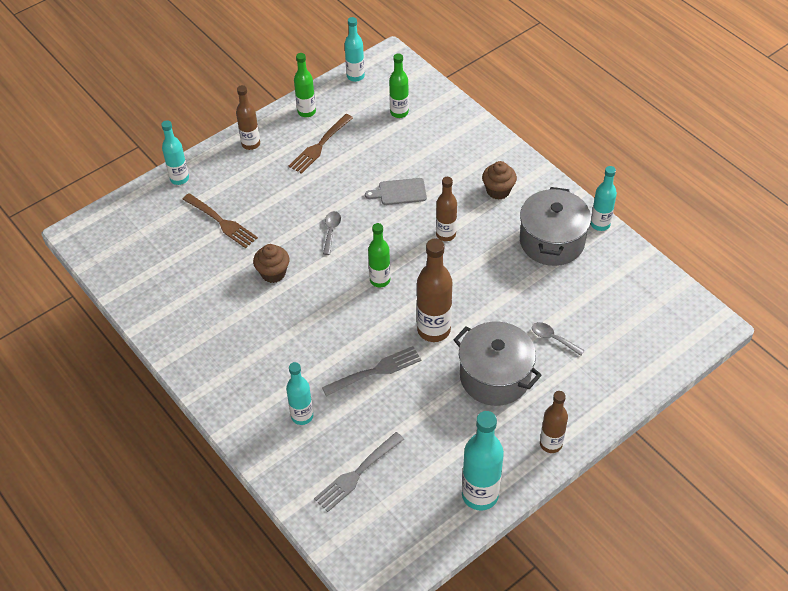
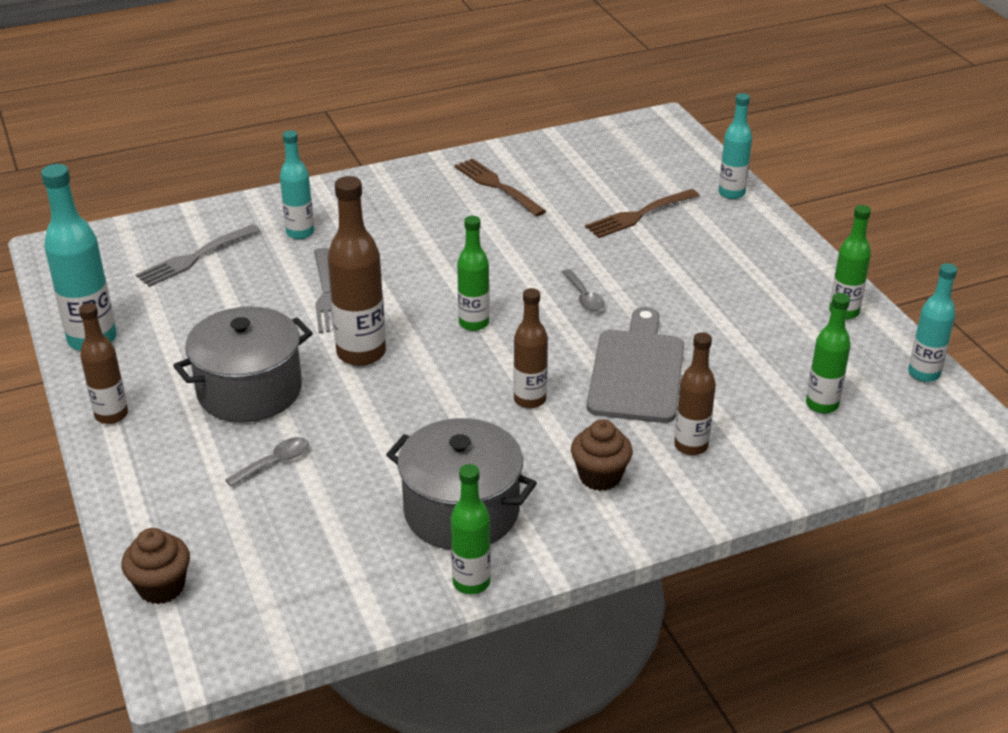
camera: 105 degrees right, 15 degrees down
(251, 144) = (784, 254): brown bottle -> brown bottle (691, 446)
(273, 273) = (531, 242): brown cupcake -> brown cupcake (161, 587)
(319, 145) = (763, 313): brown fork -> brown fork (497, 186)
(331, 231) = (584, 297): grey spoon -> grey spoon turned 45 degrees clockwise
(357, 474) = (195, 257): grey fork -> grey fork turned 105 degrees counterclockwise
(399, 192) = (637, 371): grey cutting board -> grey cutting board, size x1.78
(600, 224) = (471, 582): turquoise bottle -> green bottle

